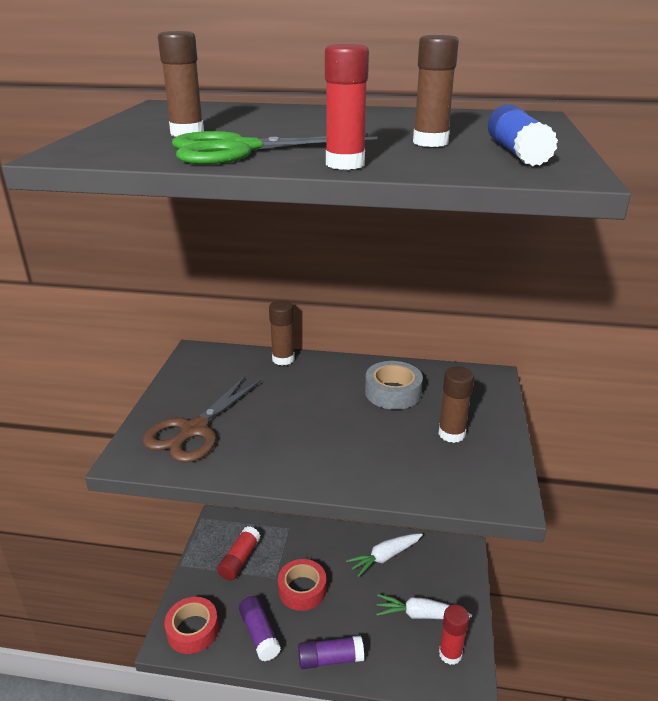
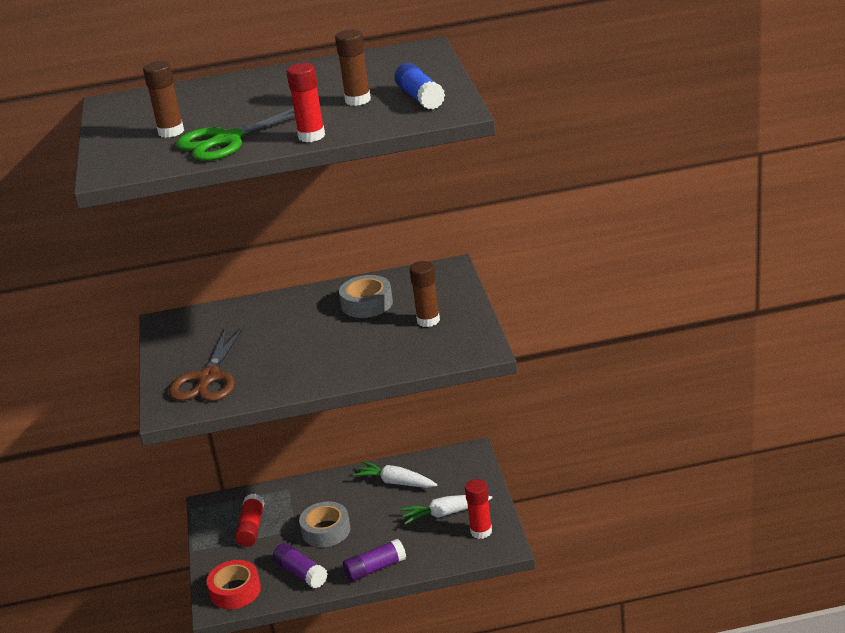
camera: 15 degrees left, 0 degrees up
(283, 359) = (252, 304): brown glue stick -> none
(302, 589) = (326, 530): red tape -> grey tape
(384, 557) = (395, 482): white carrot -> white carrot turned 75 degrees clockwise

